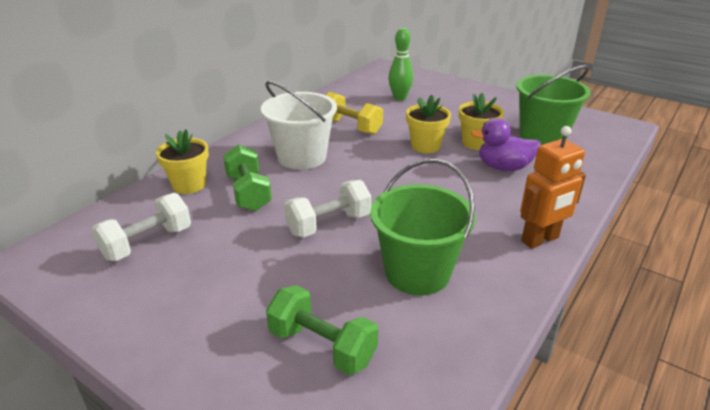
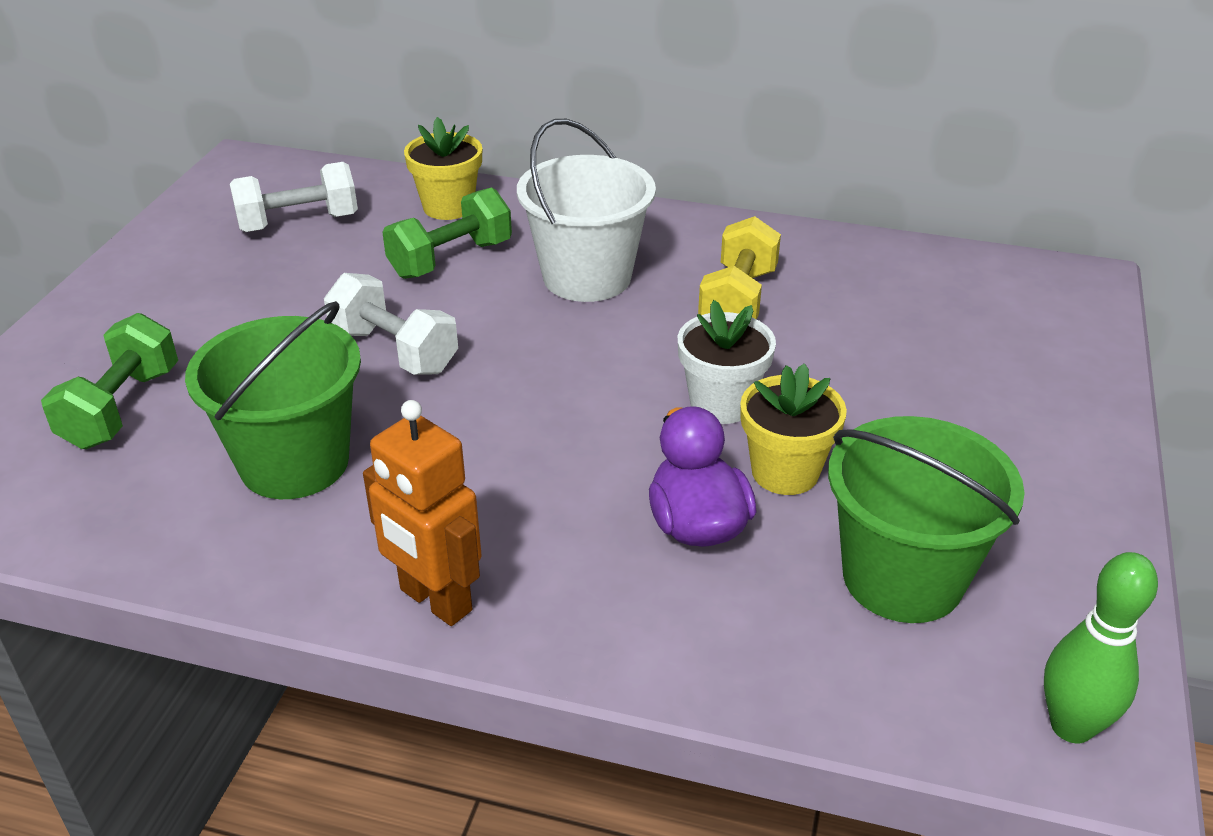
camera: 70 degrees right, 5 degrees up
(147, 243) = (298, 223): white dumbbell -> white dumbbell turned 45 degrees counterclockwise
(399, 98) = (926, 331): green bowling pin -> green bowling pin (1071, 726)
(425, 146) = (721, 404): yellow flower pot -> white flower pot

